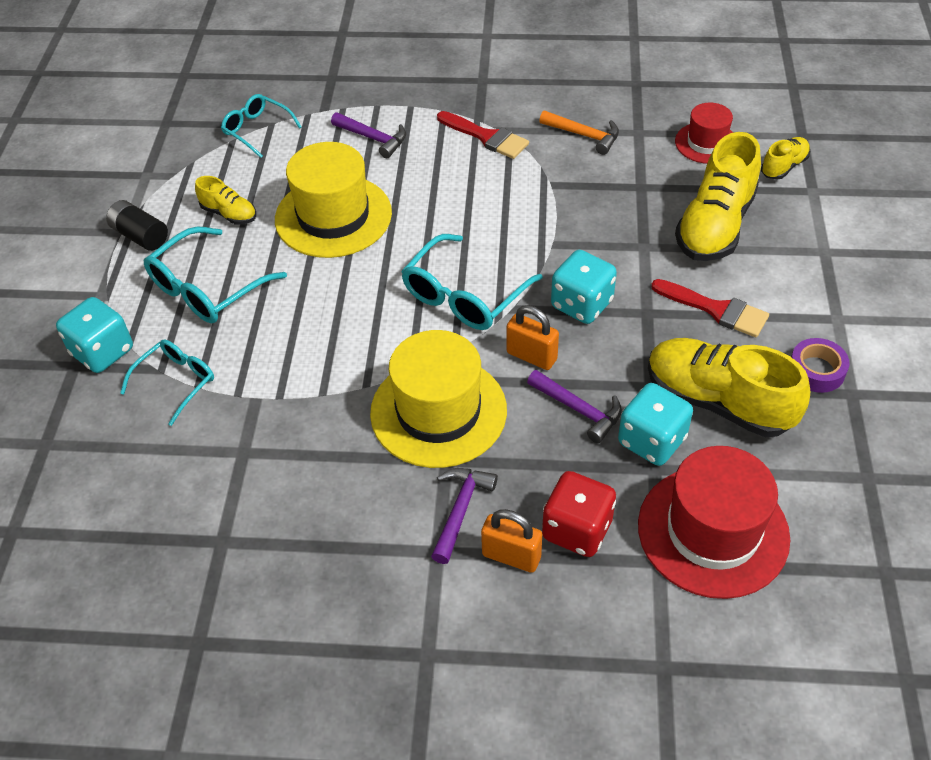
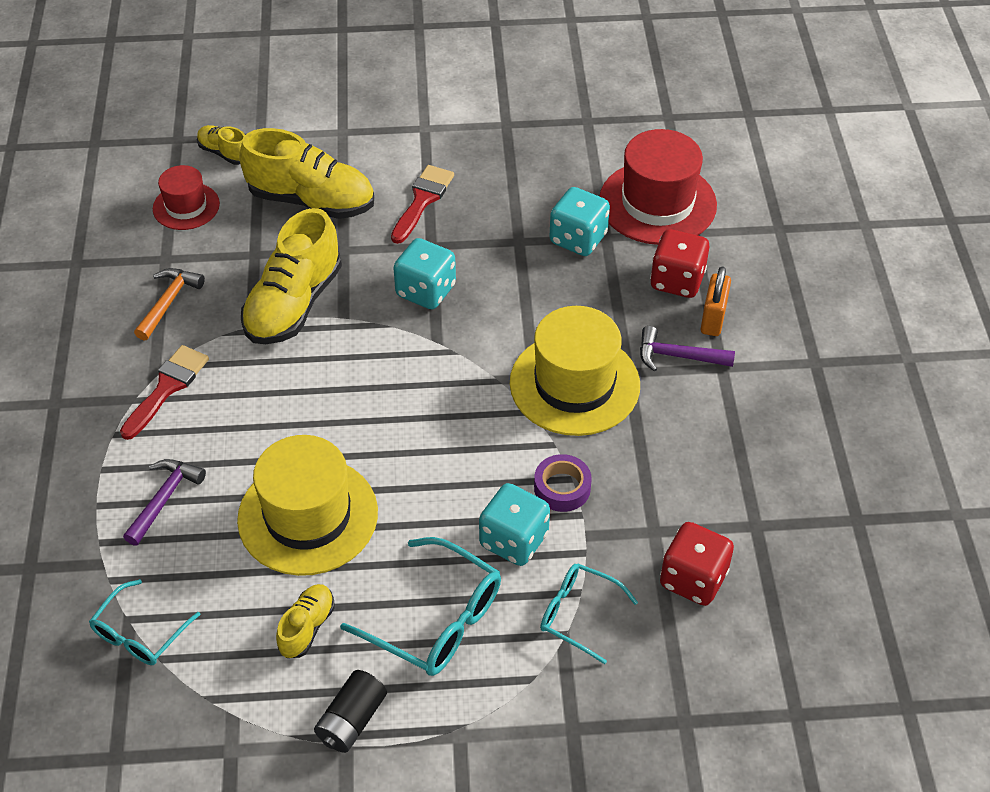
camera: 100 degrees left, 0 degrees up
(103, 352) = (547, 703): turquoise dice -> turquoise dice (514, 540)
(180, 475) = (693, 579): none -> red dice
(464, 295) = (423, 381): turquoise glasses -> none
(531, 356) = (496, 322): orange padlock -> none
(578, 410) = (554, 286): purple hammer -> none
(718, 402) = (528, 199): yellow shoe -> yellow shoe (294, 304)
(816, 370) = (485, 142): purple tape -> purple tape (562, 488)

